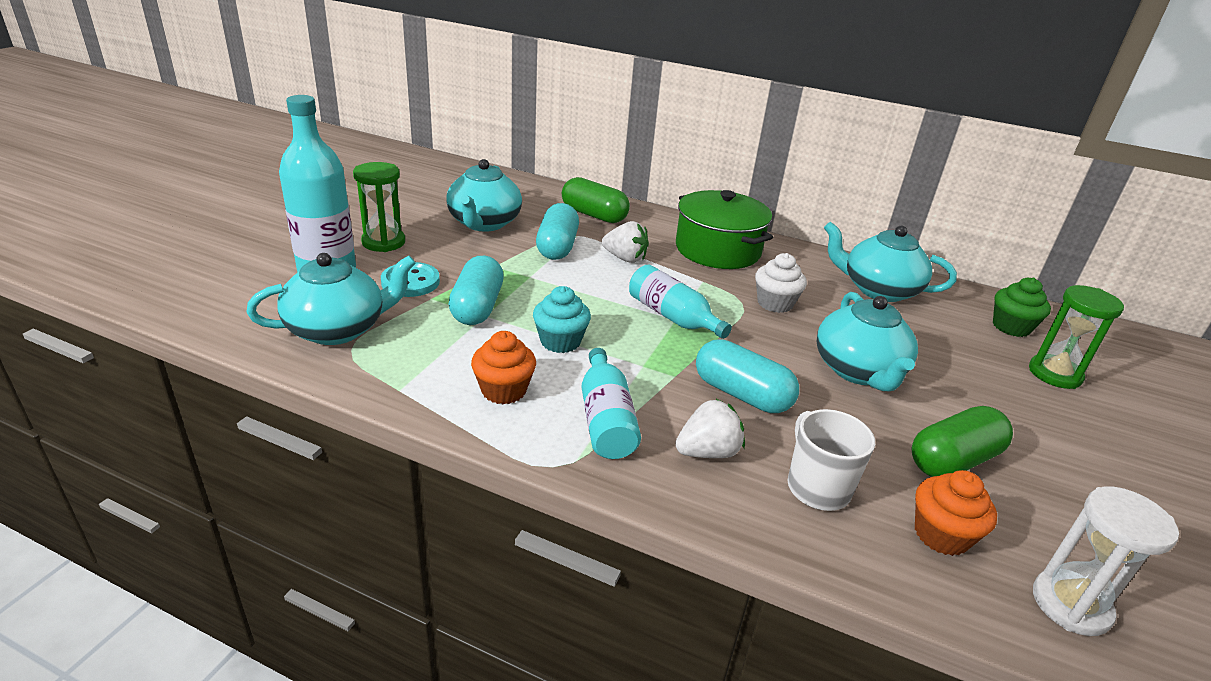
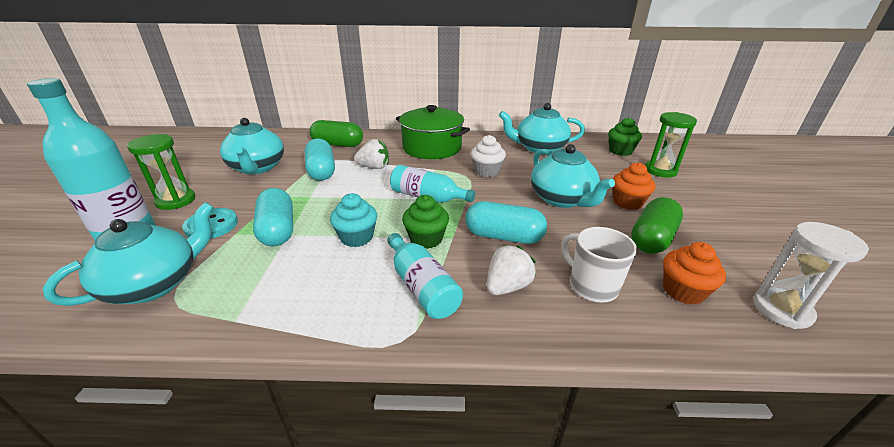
camera: 20 degrees left, 0 degrees up
(504, 390) = (329, 290): orange cupcake -> orange cupcake (627, 202)
(641, 368) = (426, 239): none -> green cupcake

